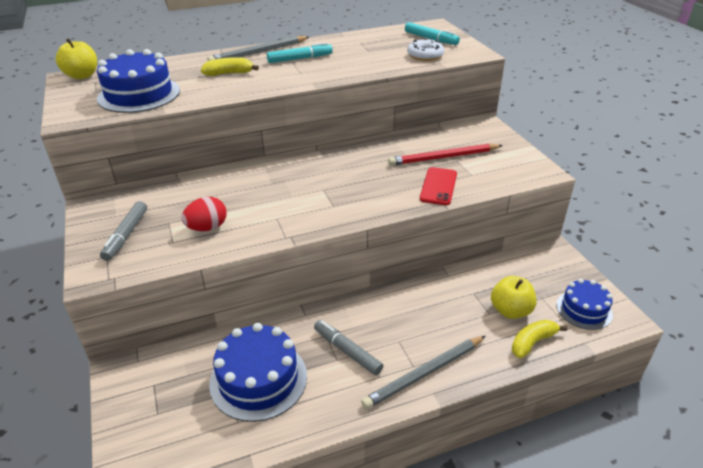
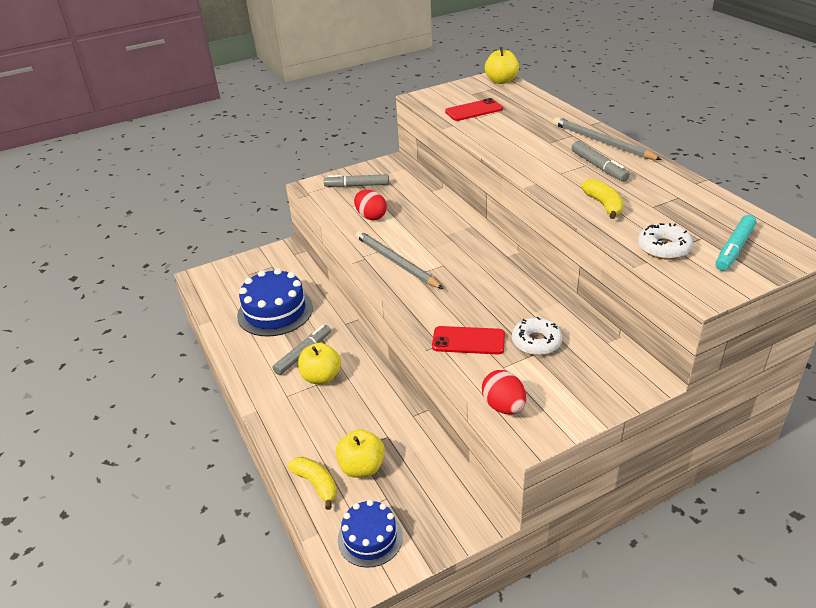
camera: 85 degrees right, 0 degrees up
(139, 94) = (474, 110): blue cake -> red phone
(229, 73) = (538, 138): yellow banana -> yellow banana (604, 205)
(300, 59) = (598, 167): turquoise marker -> grey marker
(388, 336) = (321, 377): none -> yellow apple
(424, 373) = (277, 404): grey pencil -> grey pencil (396, 262)
(443, 157) = (536, 342): red pencil -> white donut
(516, 179) = (503, 406): none -> red egg

